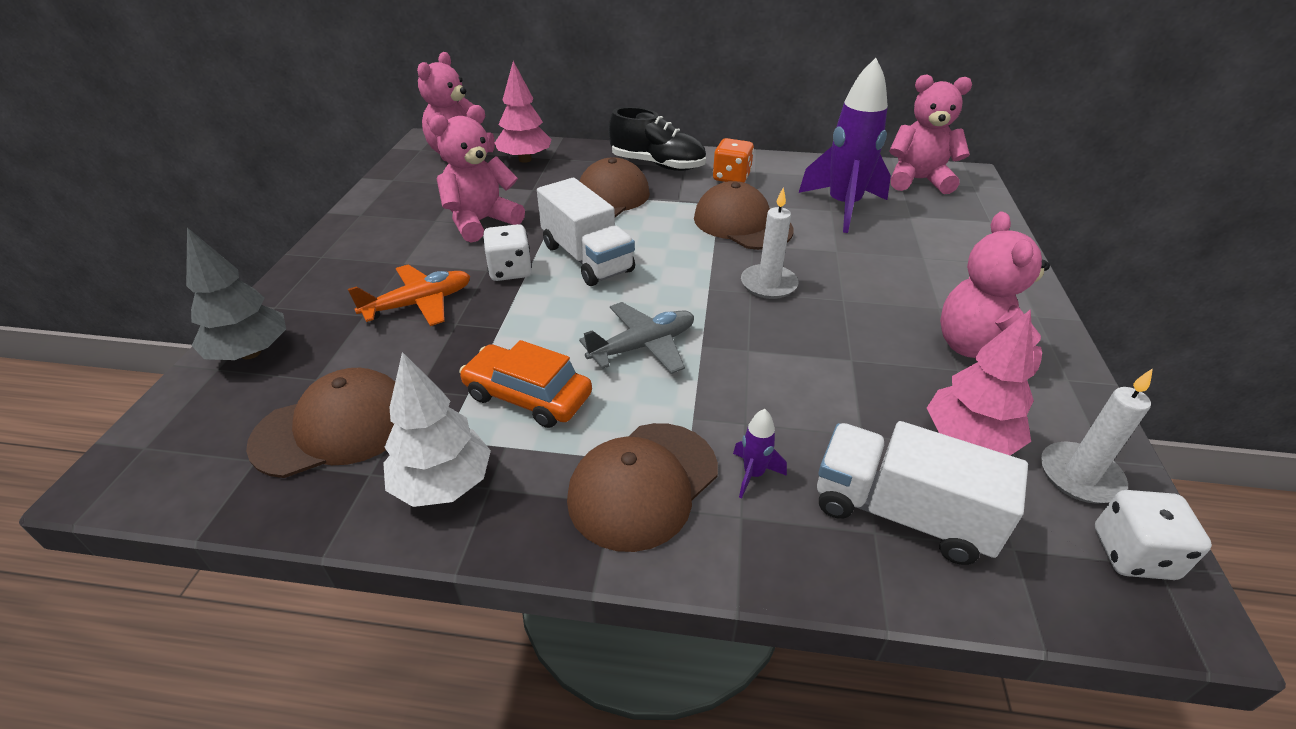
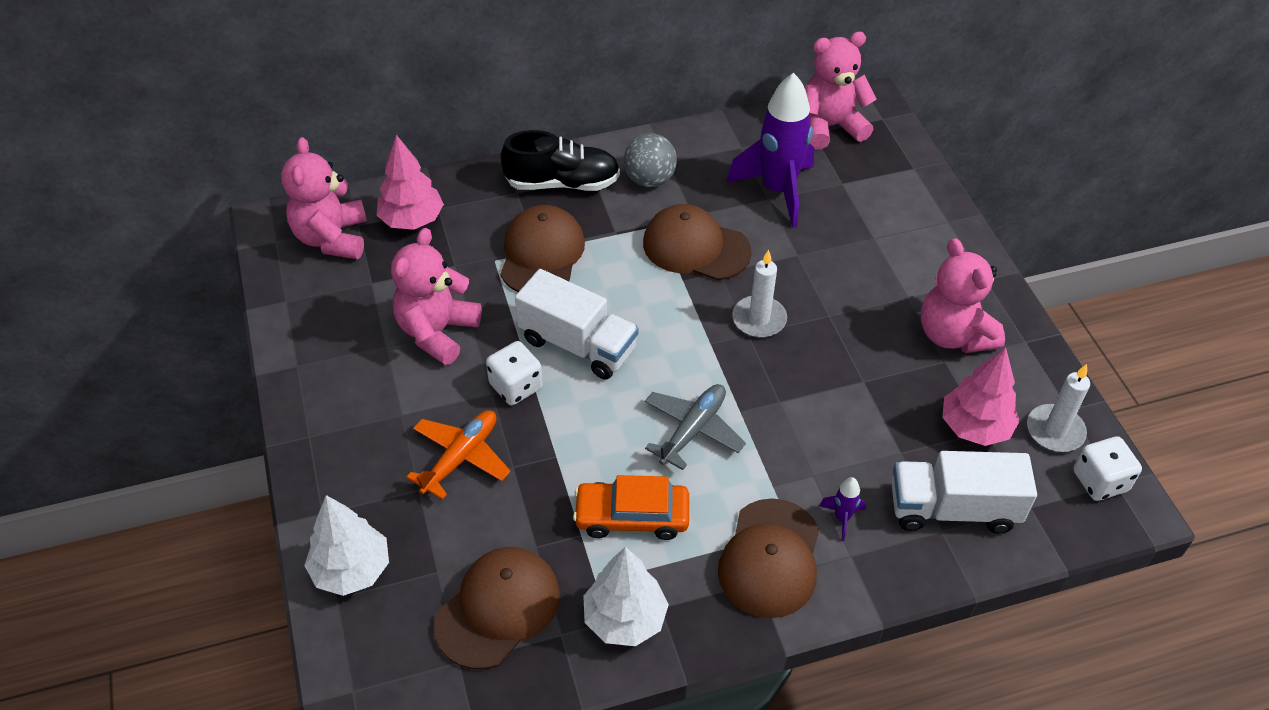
camera: 25 degrees left, 10 degrees up
(250, 353) = (352, 570): grey tree -> white tree
(731, 177) = (649, 179): orange dice -> grey ball

